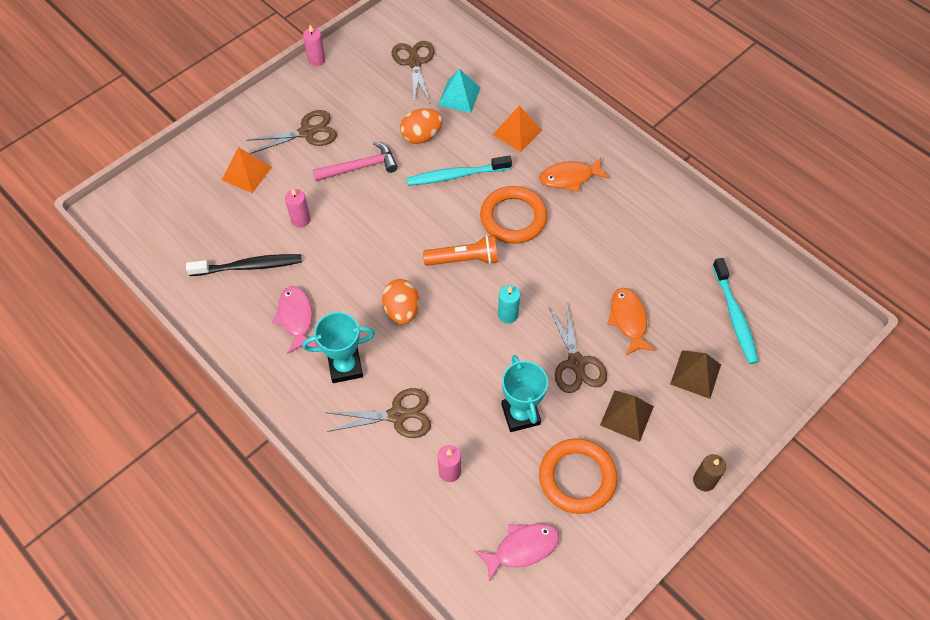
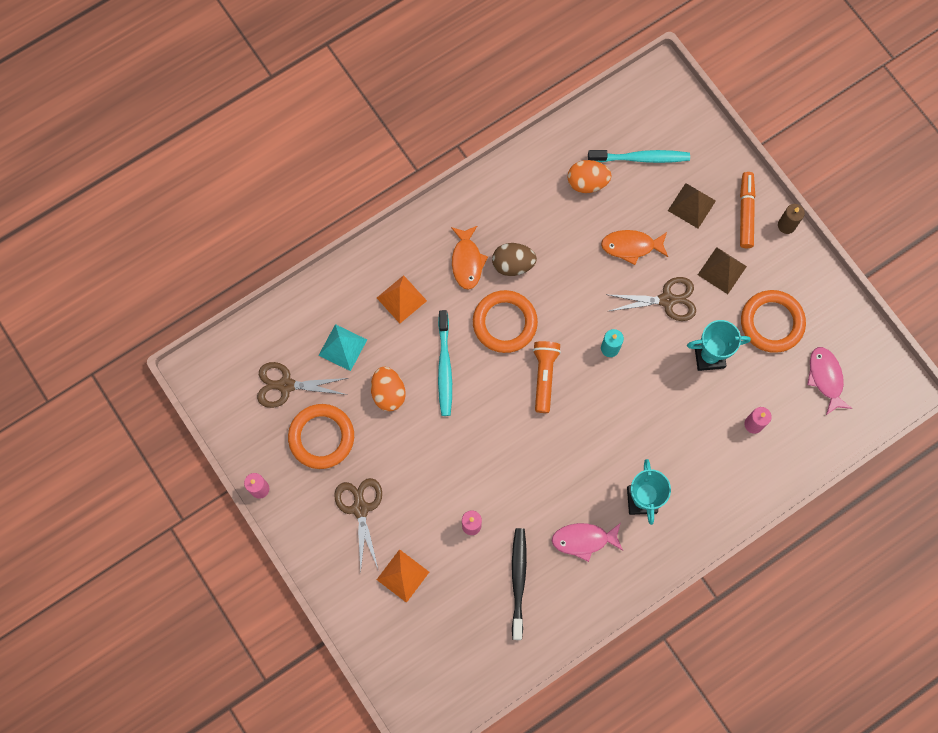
camera: 80 degrees left, 15 degrees up
(360, 167) = (416, 459): pink hammer -> none
(370, 94) = (321, 437): none -> orange ring
(397, 415) = (696, 460): brown scissors -> none
(401, 310) = (591, 442): orange egg -> orange egg (587, 182)
(577, 216) = (513, 264): none -> brown egg
(705, 433) = (745, 213): none -> orange marker

